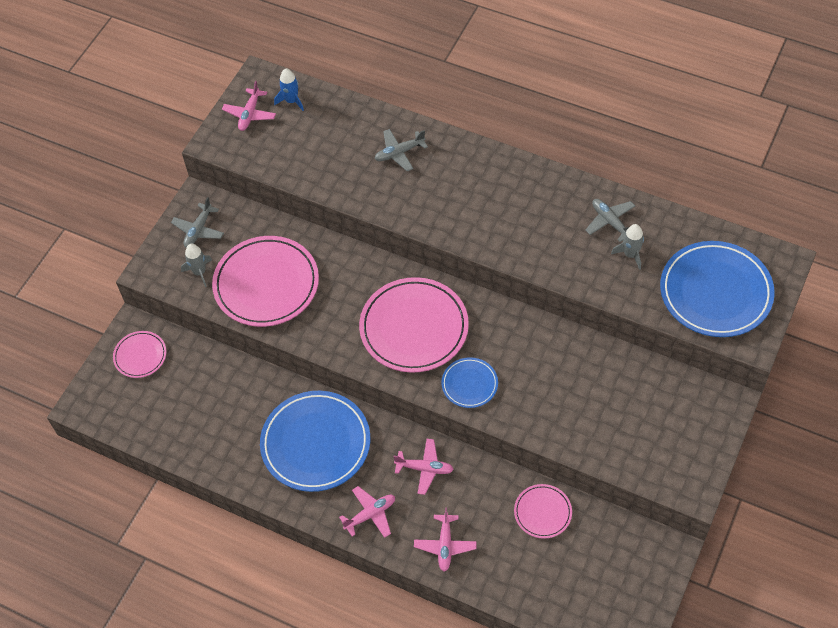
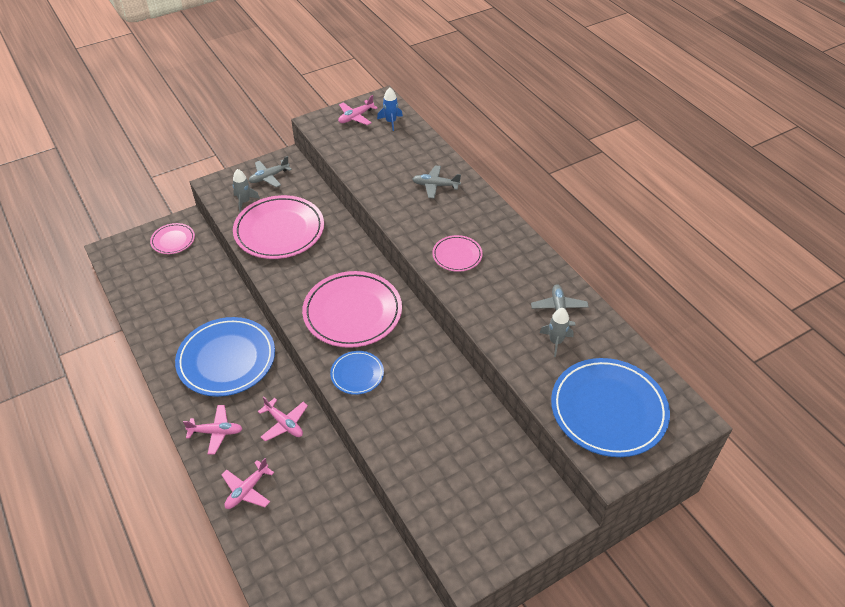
camera: 30 degrees right, 10 degrees down
(542, 512) = (342, 514): pink plate -> pink plate (457, 255)

